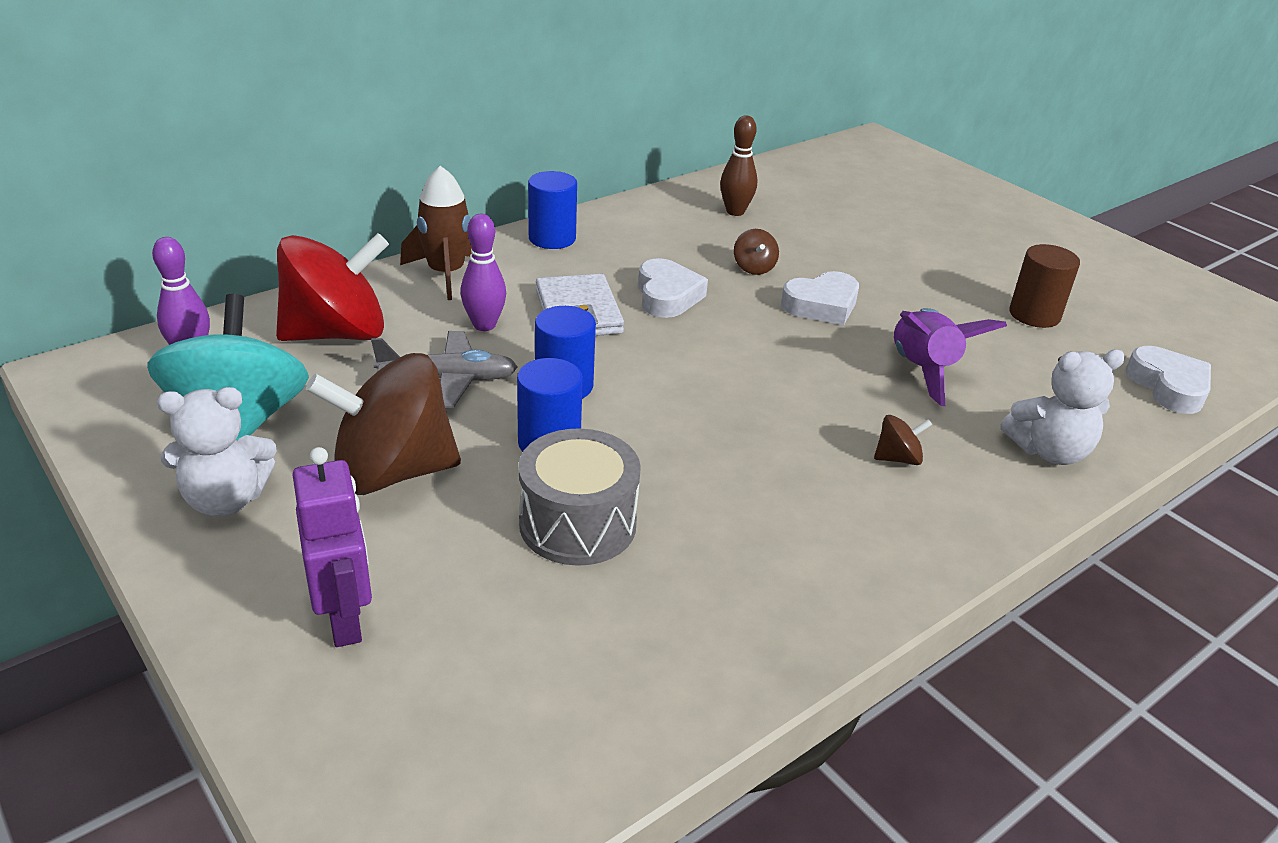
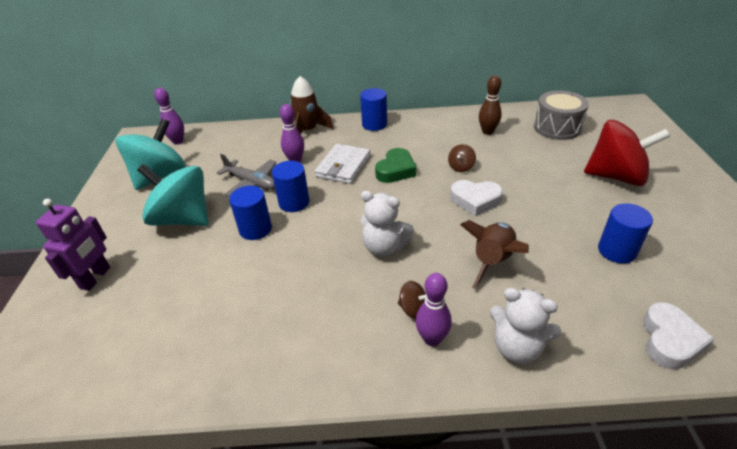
camera: 40 degrees right, 5 degrees up
(226, 500) = (120, 208): white teddy bear -> white teddy bear (384, 247)
(337, 333) = (235, 147): red spinning top -> red spinning top (616, 176)
(392, 472) = (183, 219): brown spinning top -> turquoise spinning top
(578, 524) = (221, 275): grey drum -> grey drum (557, 127)
(667, 296) = (396, 170): white heart -> green heart
(923, 371) = (492, 261): purple rocket -> brown rocket
(956, 481) = (432, 339): none -> purple bowling pin
(1034, 315) = (617, 251): brown cylinder -> blue cylinder

